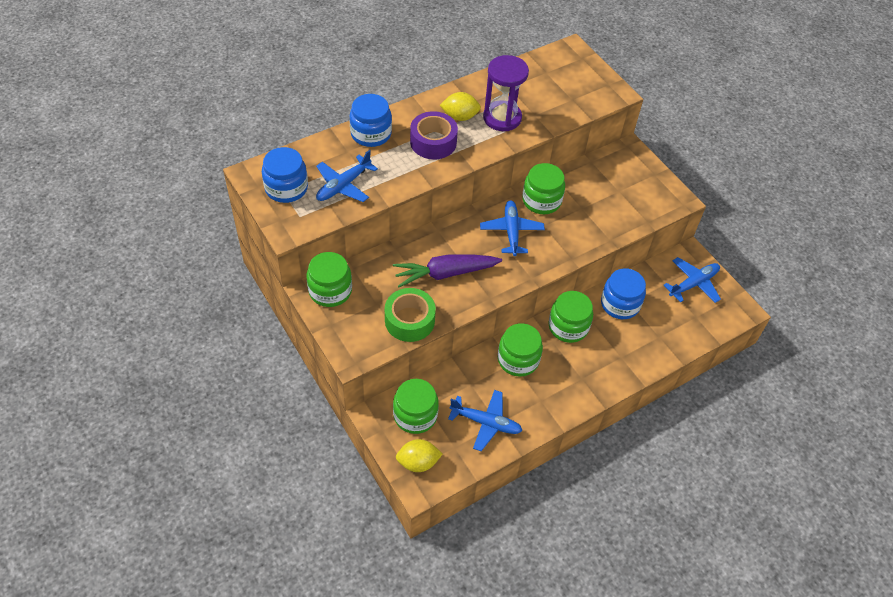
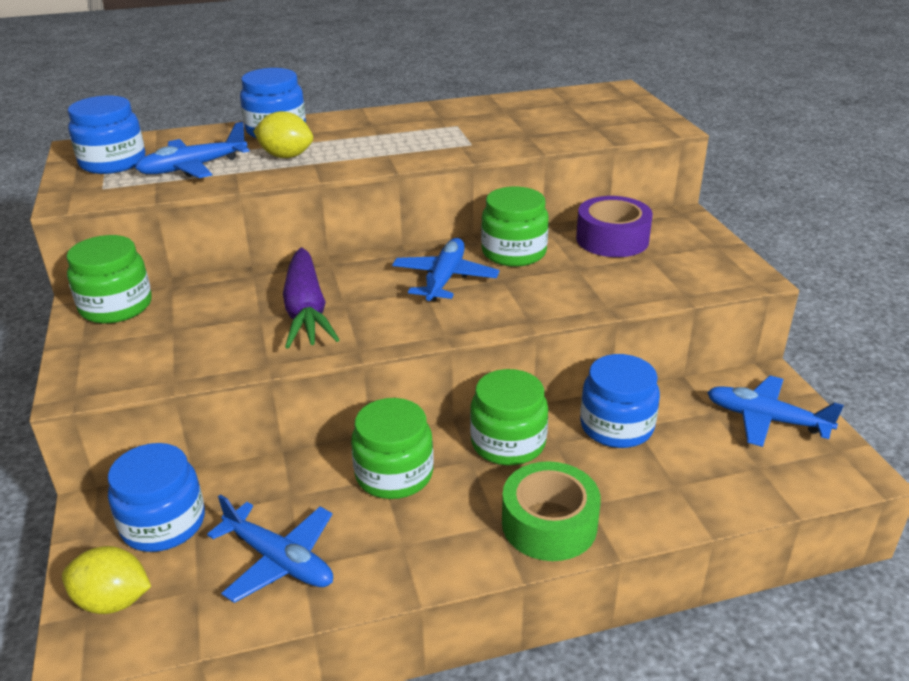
camera: 20 degrees right, 20 degrees down
(409, 320) = (206, 357): green tape -> green tape (549, 524)
(415, 415) = (163, 523): green jar -> blue jar
(433, 142) = (357, 144): purple tape -> purple tape (612, 239)
(445, 273) = (306, 311): purple carrot -> purple carrot turned 105 degrees counterclockwise
(460, 117) = (413, 127): yellow lemon -> yellow lemon (286, 156)
(502, 118) = (475, 133): purple hourglass -> none
(693, 284) = (766, 419): blue plane -> blue plane turned 135 degrees counterclockwise

